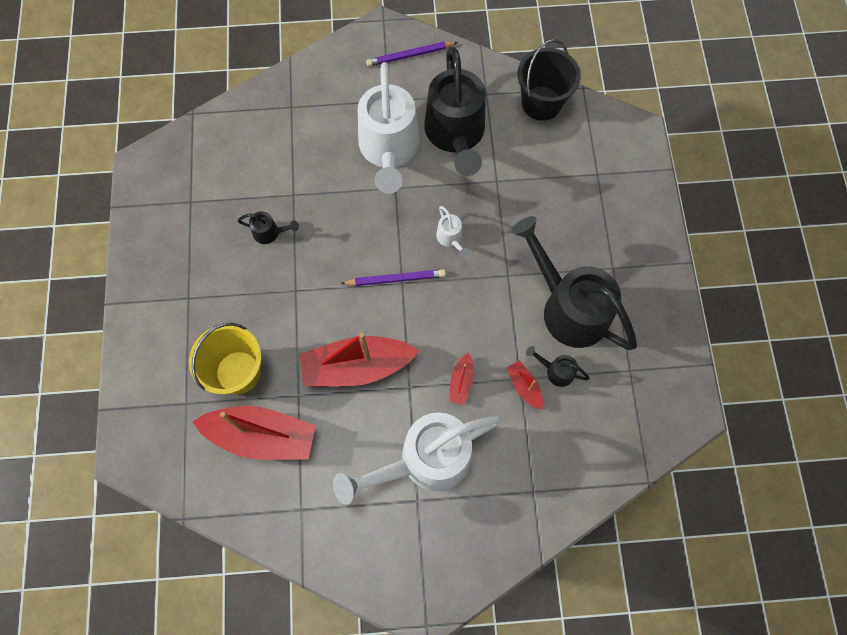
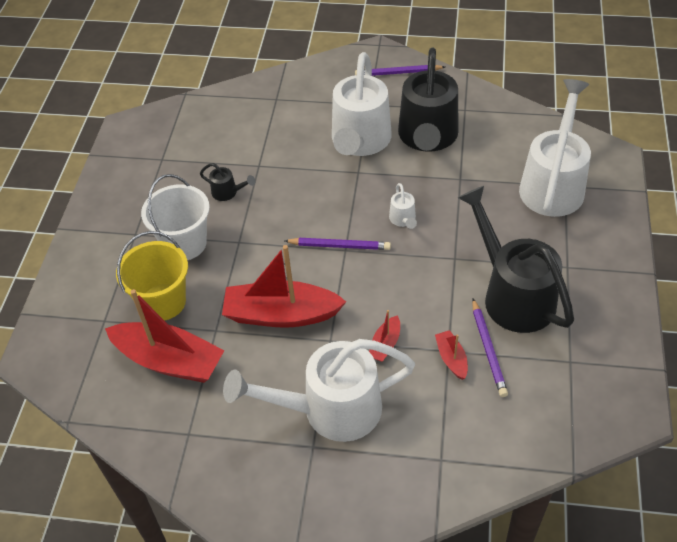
camera: 15 degrees right, 20 degrees down
(242, 301) = (184, 244): none -> white bucket
(541, 103) = (518, 122): black bucket -> none
(556, 371) = (488, 349): black watering can -> purple pencil
(586, 174) = (553, 184): none -> white watering can

